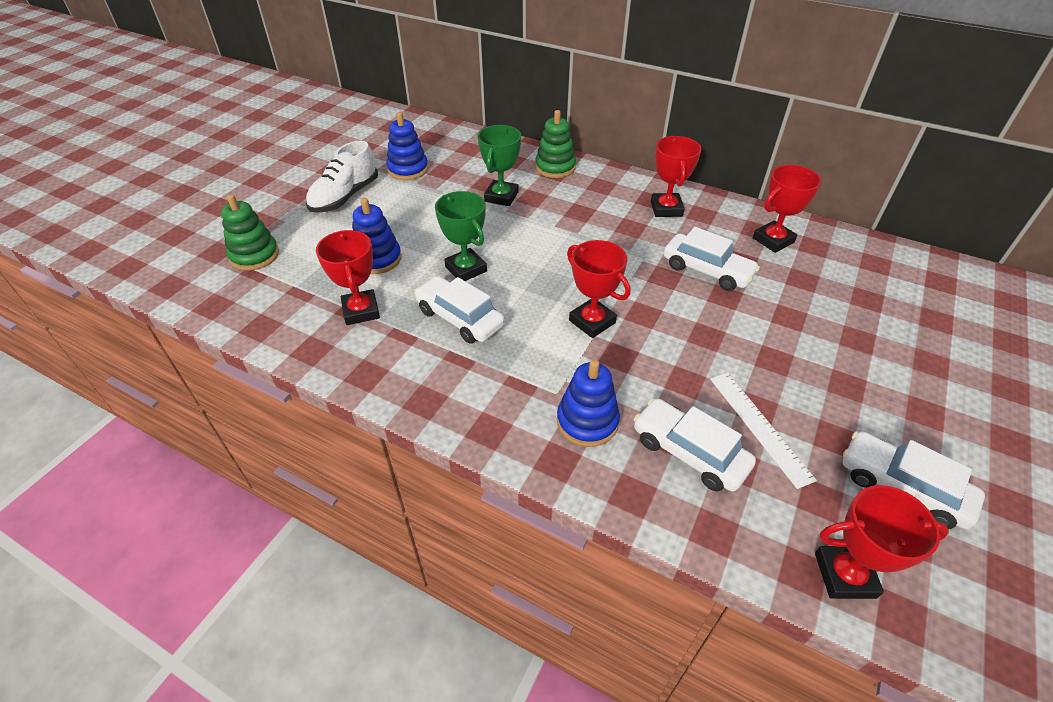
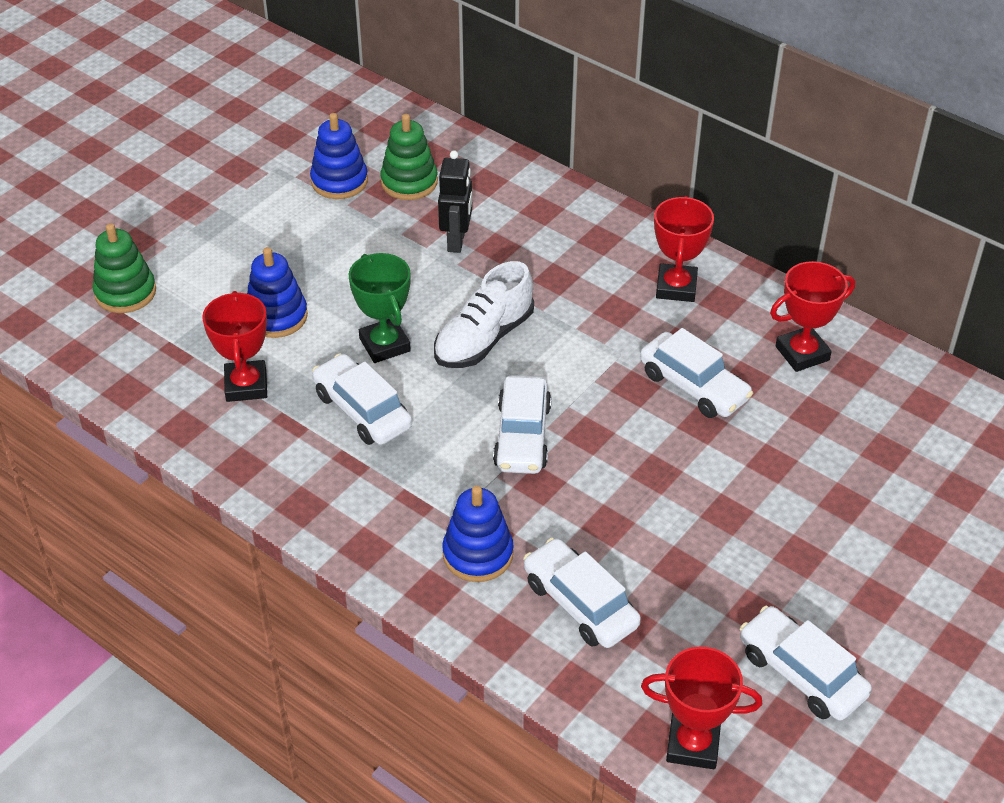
camera: 10 degrees right, 0 degrees up
(345, 197) = (248, 217): white shoe -> white shoe (484, 339)
(501, 197) = (457, 241): green trophy -> black robot
(555, 167) = (544, 201): green stacking toy -> green stacking toy (409, 182)
(592, 321) = (522, 436): red trophy -> white car
(759, 426) = (672, 587): white ruler -> none

